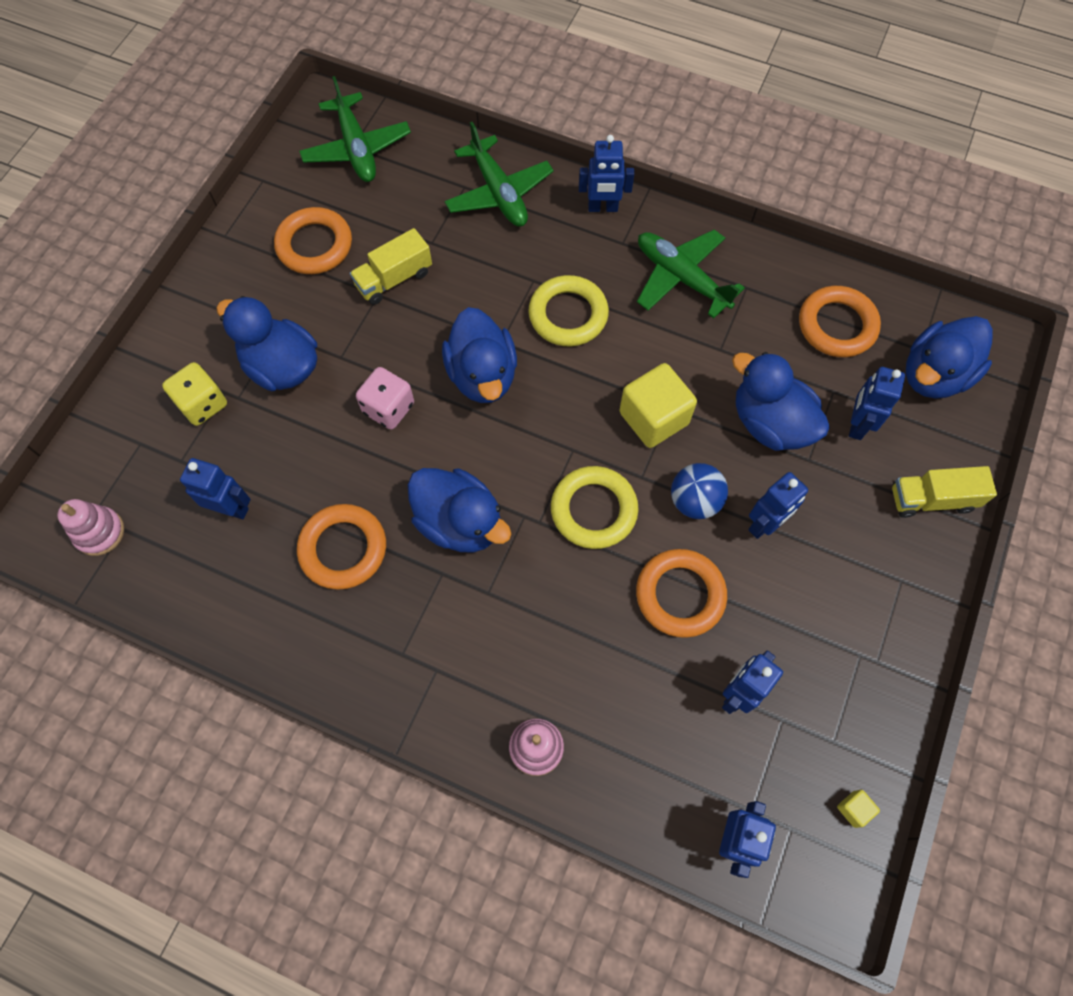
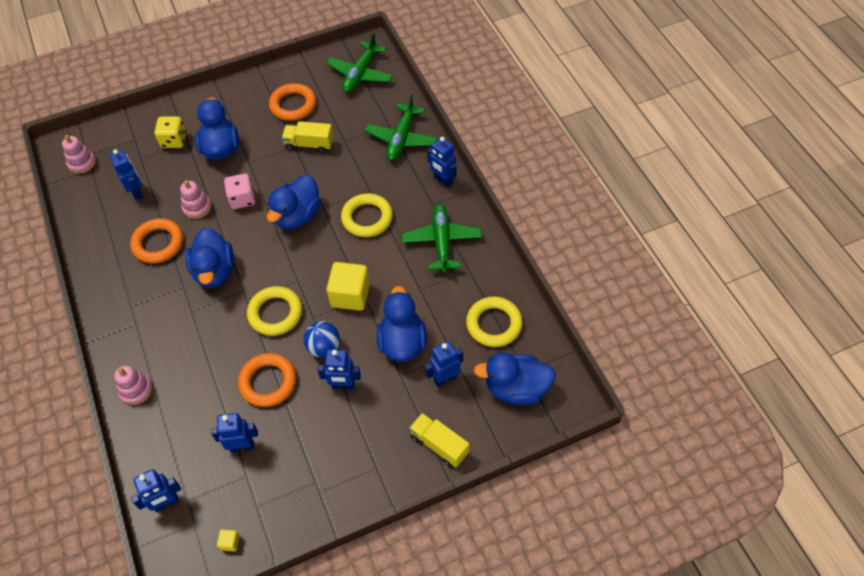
camera: 45 degrees right, 10 degrees down
(340, 464) = (197, 207): none -> pink stacking toy
(837, 325) = (494, 324): orange ring -> yellow ring

